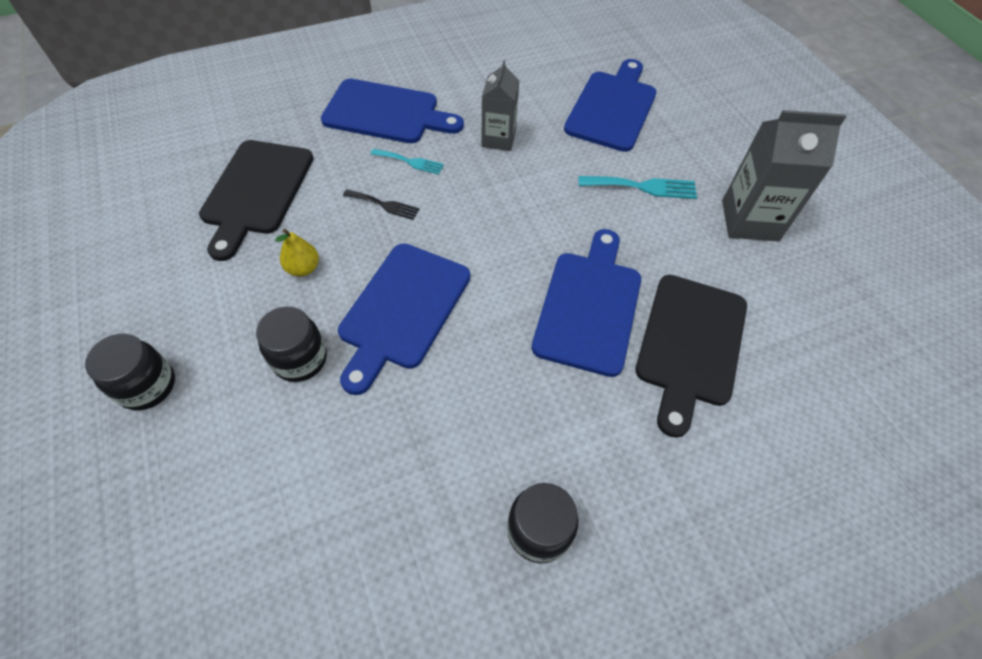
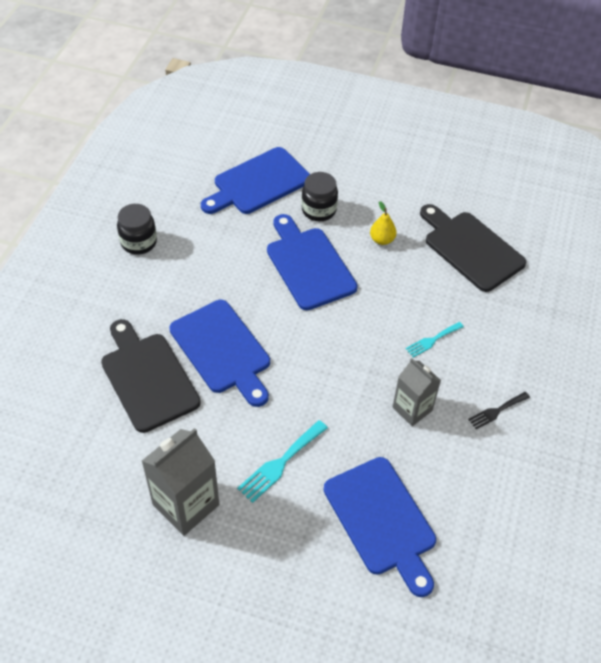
camera: 130 degrees right, 5 degrees down
(147, 386) = (358, 154): black jar -> none
(384, 205) = (401, 303): black fork -> black fork (496, 411)
(386, 113) = (502, 358): blue cutting board -> blue cutting board (258, 183)

